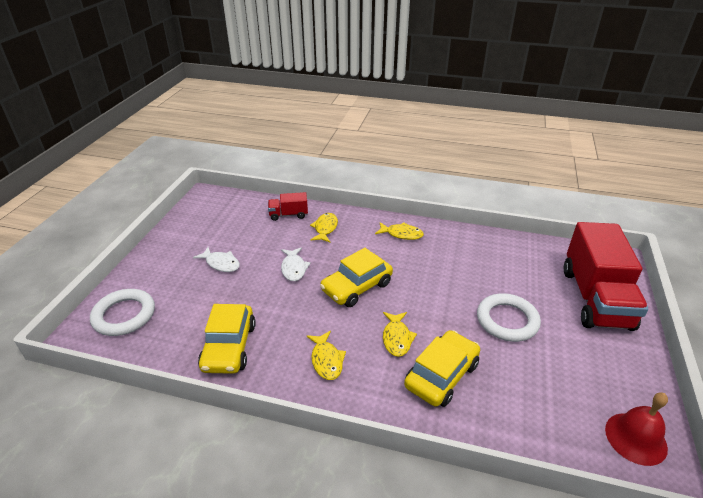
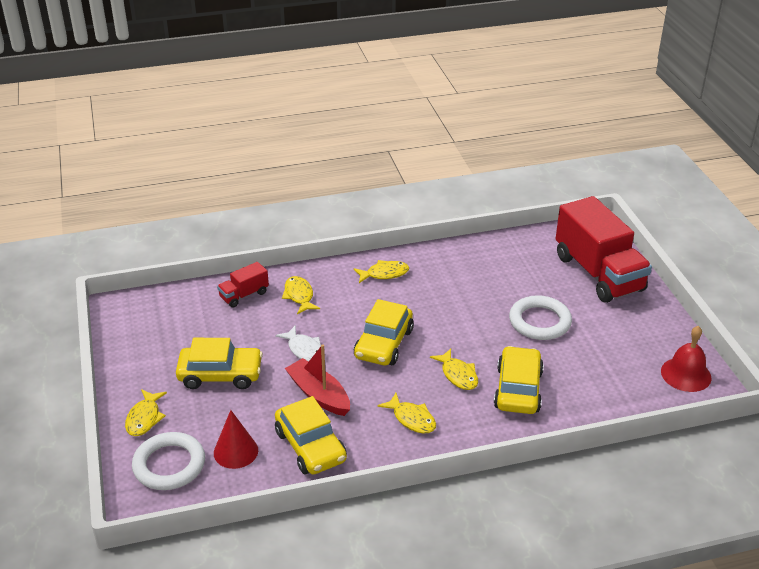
camera: 30 degrees left, 0 degrees up
(144, 274) = (144, 418): none -> yellow fish
(175, 326) = (236, 451): none -> red cone
(221, 263) = (220, 374): white fish -> yellow car
(273, 307) = (319, 394): none -> red boat

